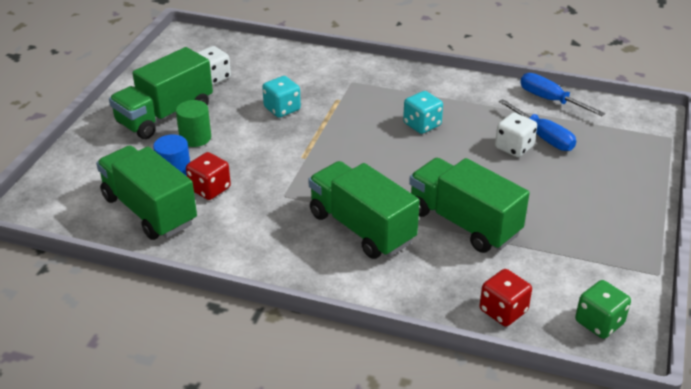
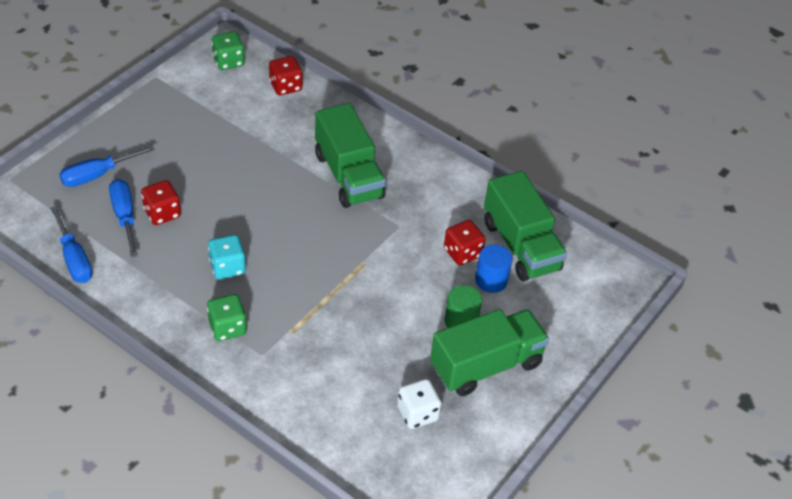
camera: 165 degrees left, 10 degrees up
(282, 109) = (358, 335): turquoise dice -> none
(390, 89) = (227, 328): none -> green dice
(463, 223) = (264, 155): green truck -> none
(514, 147) = (162, 213): white dice -> red dice
(603, 161) = (97, 175): none -> blue screwdriver

